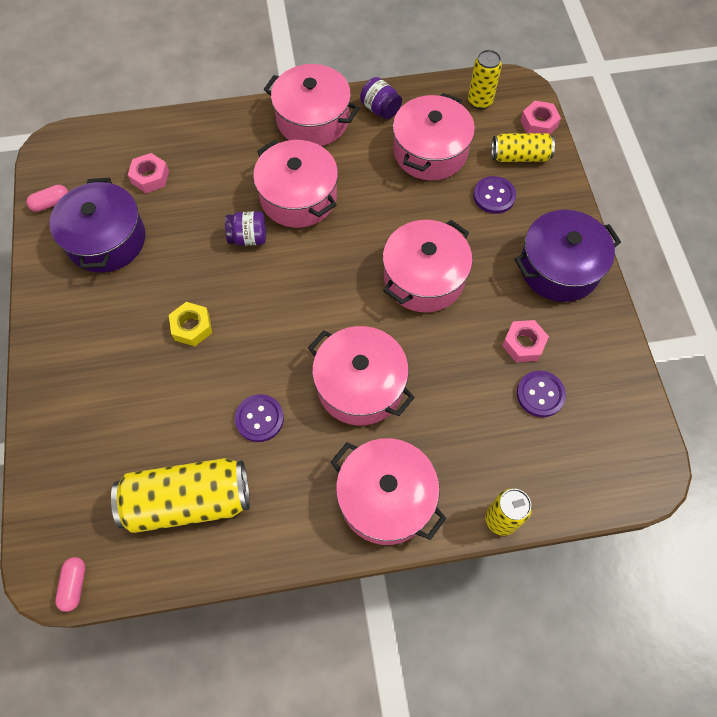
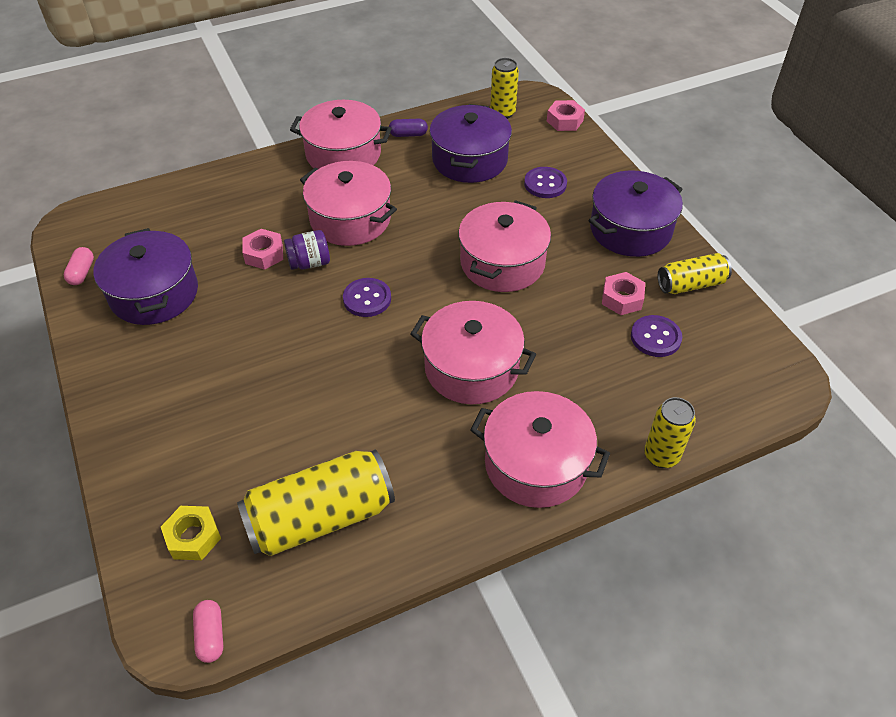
camera: 15 degrees left, 15 degrees down
(51, 203) = (82, 273): pink capsule -> pink capsule turned 45 degrees counterclockwise
(150, 177) = (187, 230): pink nut -> pink nut (264, 254)
(192, 327) = (273, 353): yellow nut -> yellow nut (193, 537)
(259, 418) = (374, 421): purple button -> purple button (367, 299)
(380, 109) = (408, 134): purple jar -> purple capsule
(430, 151) = (469, 160): pink pot -> purple pot
(519, 156) = (557, 149): yellow can -> yellow can (691, 284)

